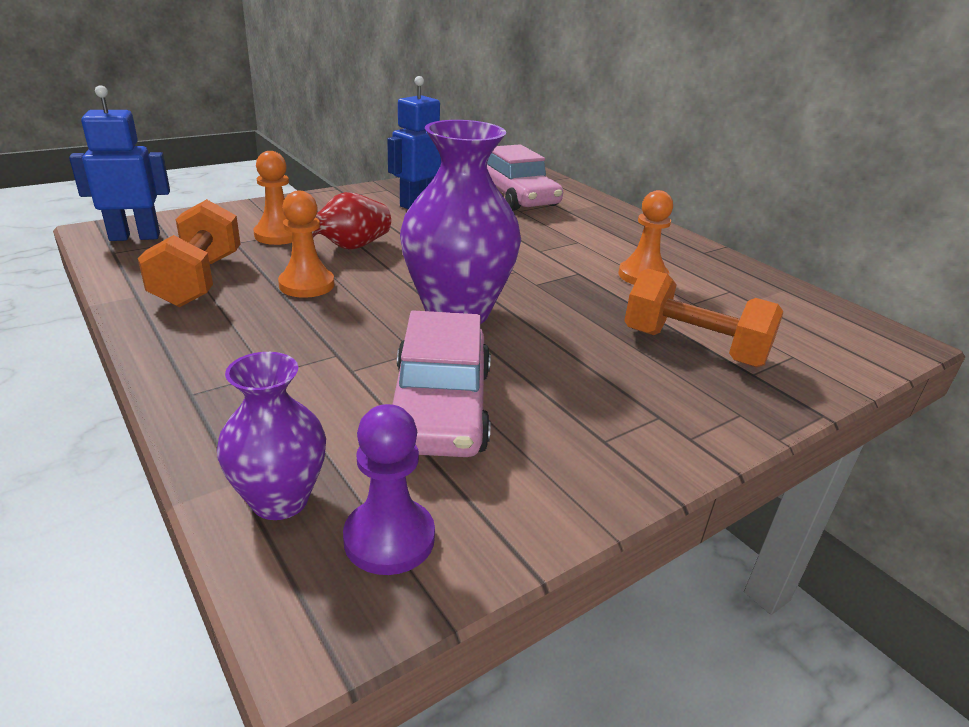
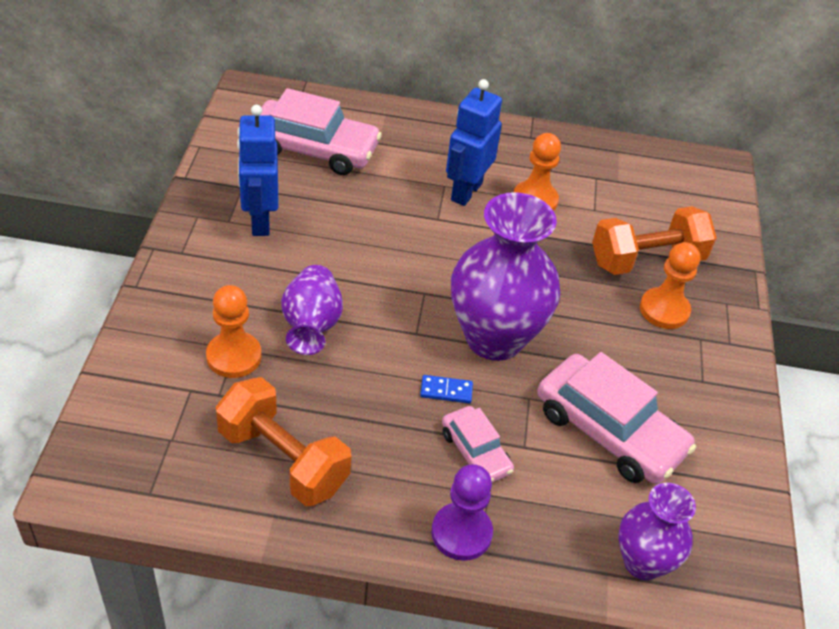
camera: 50 degrees left, 15 degrees up
(135, 237) = (125, 461): blue robot -> blue robot (466, 191)
(306, 285) = (362, 395): orange pawn -> orange pawn (664, 310)
(310, 349) = (475, 452): none -> pink car
(349, 247) = (311, 325): red vase -> purple vase
(363, 313) = (446, 391): none -> blue domino
(389, 538) = (713, 532): purple pawn -> purple pawn (461, 533)

